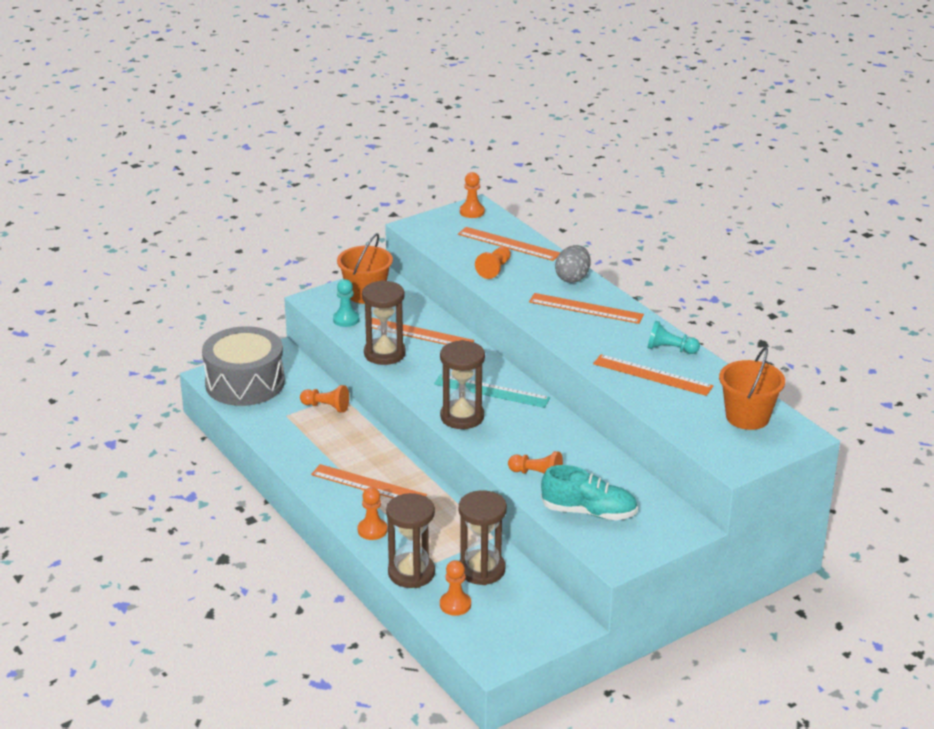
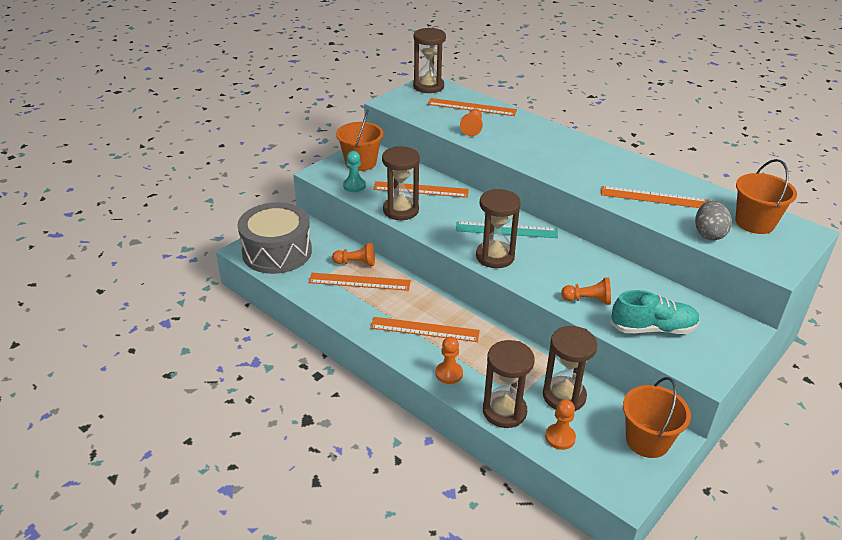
camera: 15 degrees left, 5 degrees up
(472, 212) = (428, 86): orange pawn -> brown hourglass
(544, 622) = (647, 440): none -> orange bucket
(572, 278) = (538, 127): grey egg -> grey egg (709, 234)
(586, 308) = (564, 150): orange ruler -> orange ruler (359, 282)
(670, 349) = (652, 174): turquoise pawn -> none

